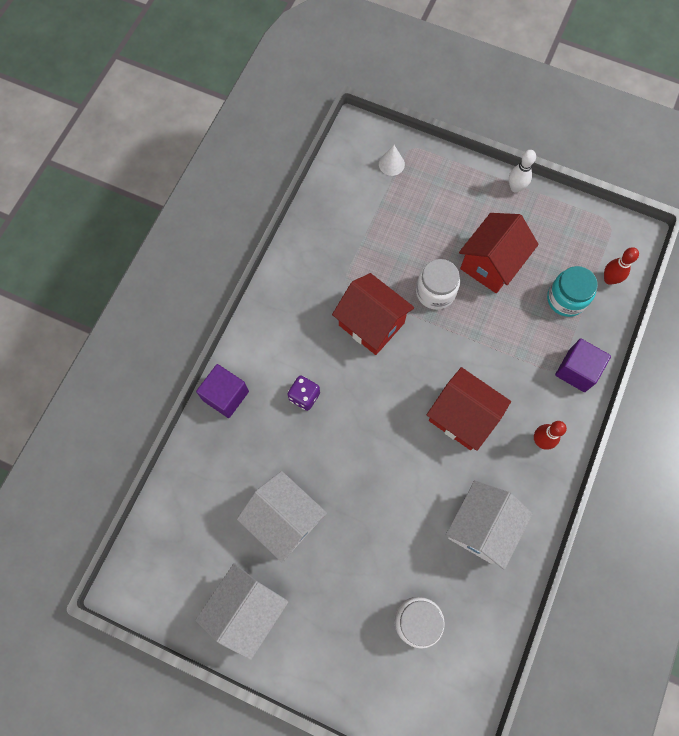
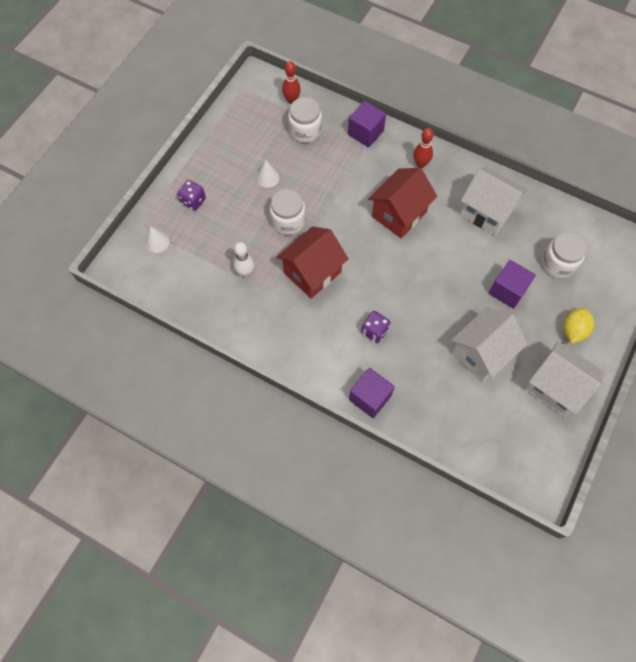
camera: 85 degrees left, 5 degrees down
(323, 636) = (573, 330): none -> yellow lemon
(371, 553) = (507, 290): none -> purple cube
(447, 191) = (193, 201): none -> purple dice
(491, 264) = (267, 177): red house -> white cone
(515, 187) = (199, 151): white bowling pin -> white bowling pin (245, 272)
(566, 299) = (305, 130): turquoise jar -> white jar

